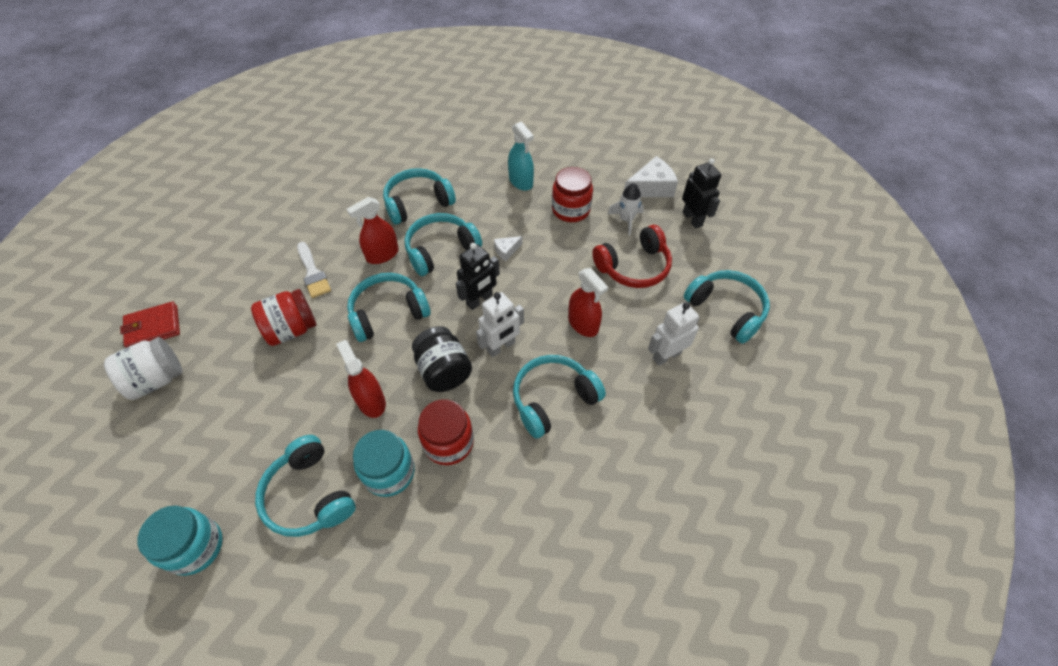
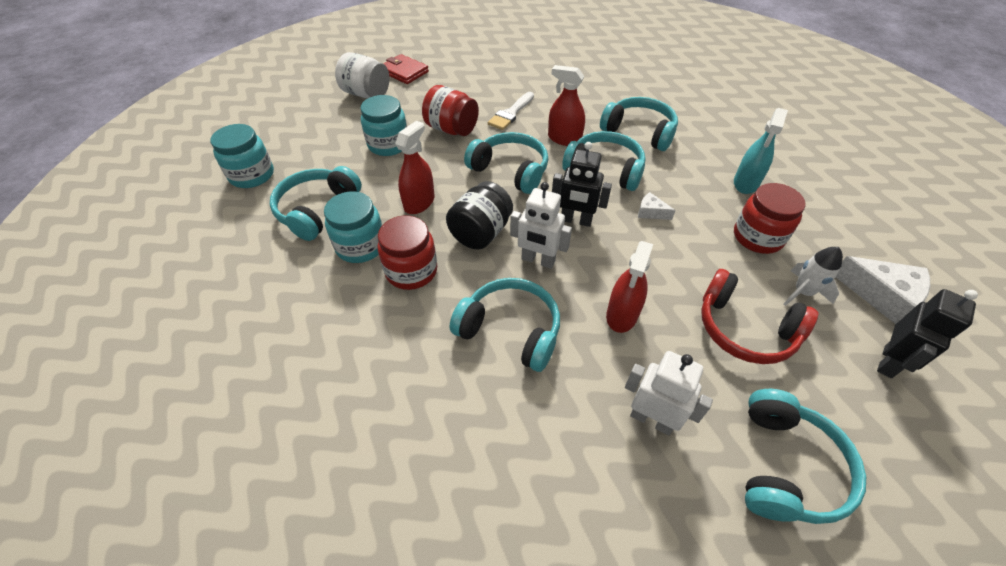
camera: 60 degrees right, 5 degrees down
(265, 393) = (388, 145): none -> turquoise jar

